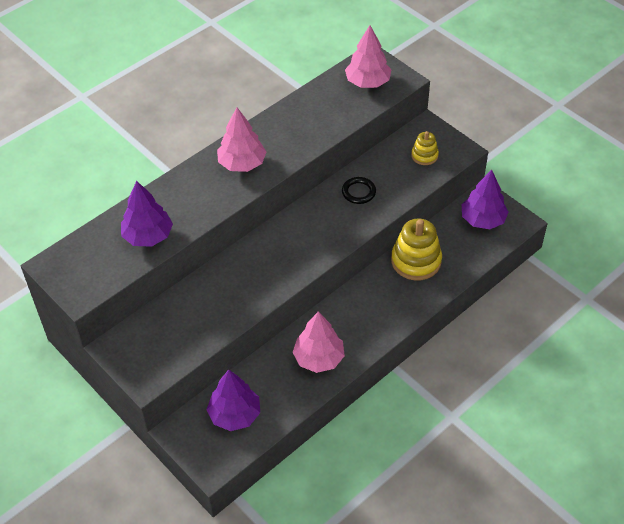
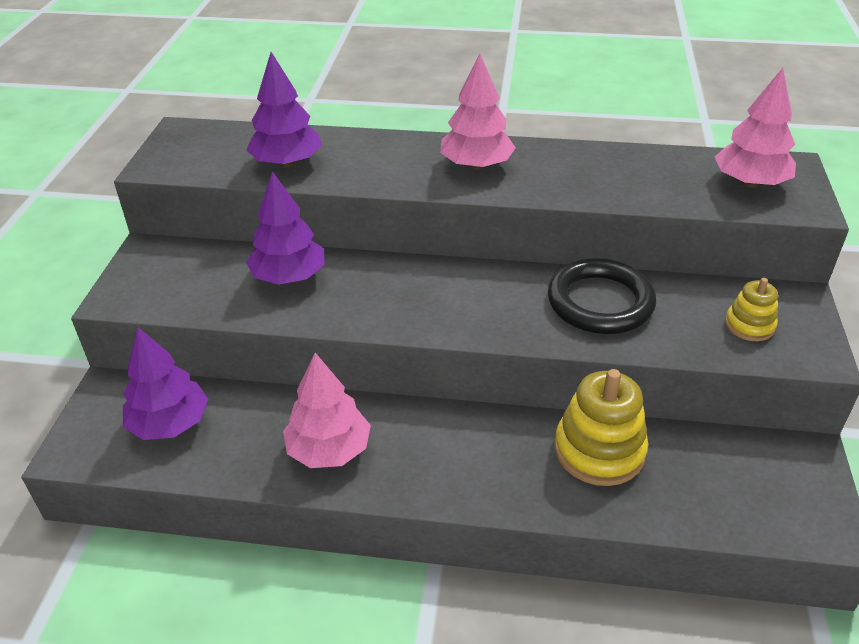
camera: 50 degrees right, 10 degrees down
(358, 192) = (600, 302): black ring -> black ring, size x1.84
(483, 220) = (767, 480): purple tree -> purple tree (289, 277)

